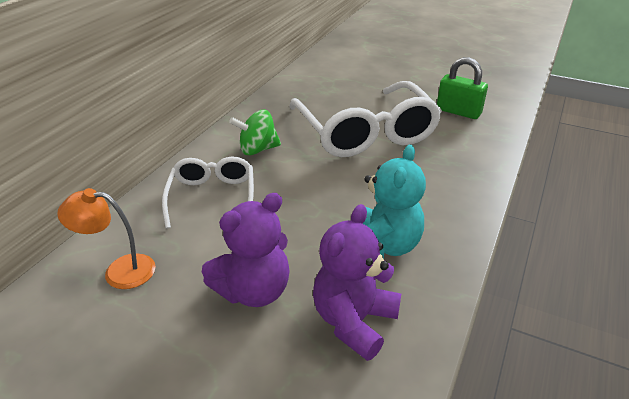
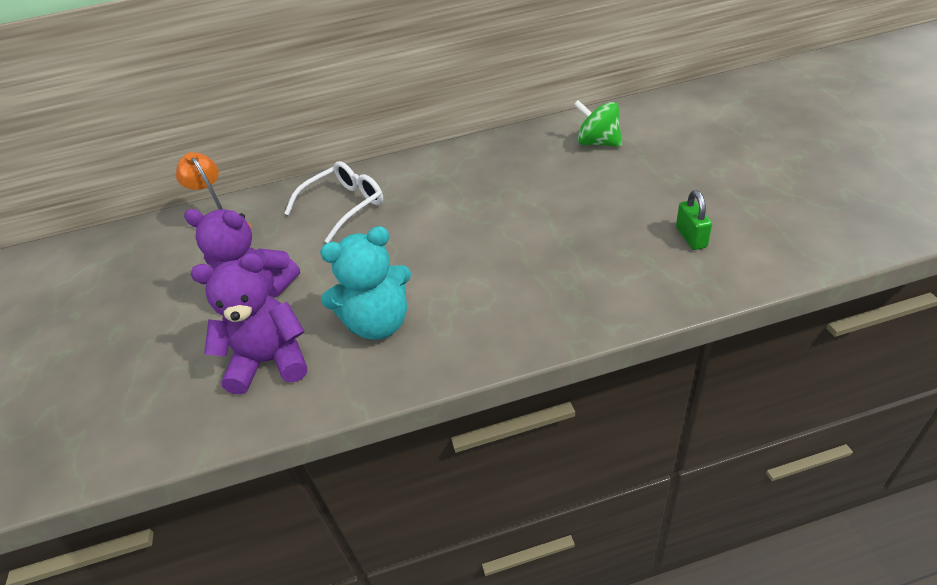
camera: 55 degrees right, 5 degrees up
(257, 149) = (434, 181): green spinning top -> green spinning top (598, 143)
(366, 133) = (546, 211): white glasses -> none
(458, 112) = (691, 237): green padlock -> green padlock, size x0.65

